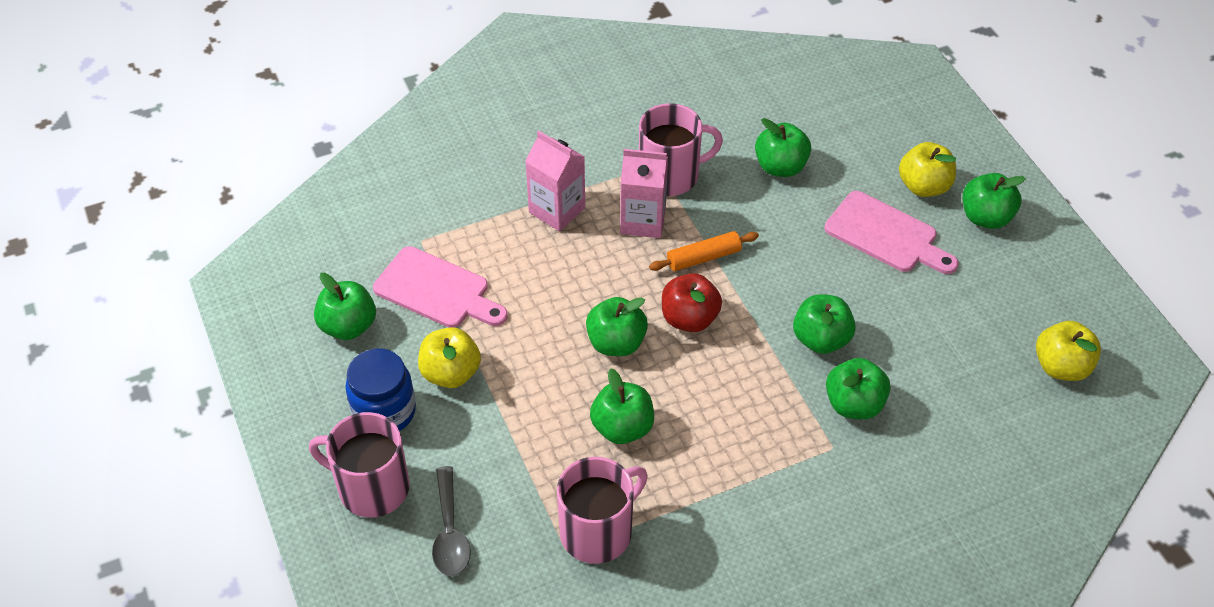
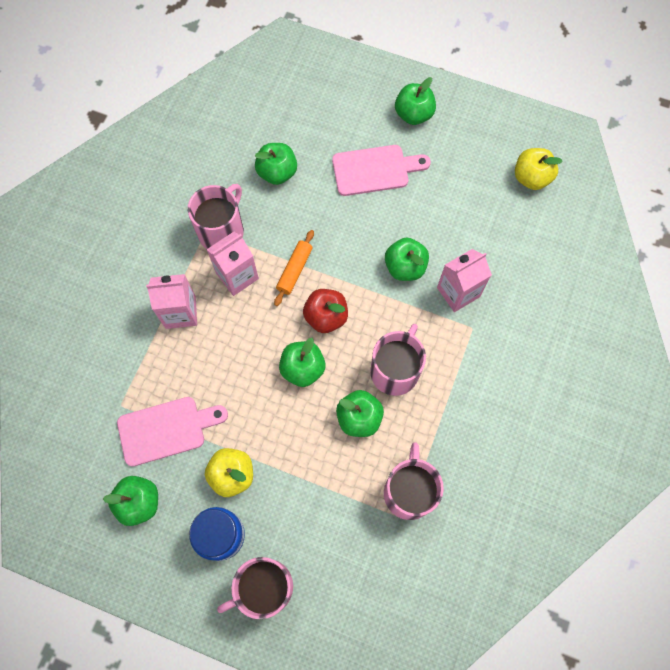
camera: 45 degrees left, 20 degrees up
(450, 532) = (335, 570): grey spoon -> none
(706, 418) = (395, 370): none -> pink mug
(854, 404) = (458, 292): green apple -> pink carton
(924, 186) = (364, 121): yellow apple -> none

